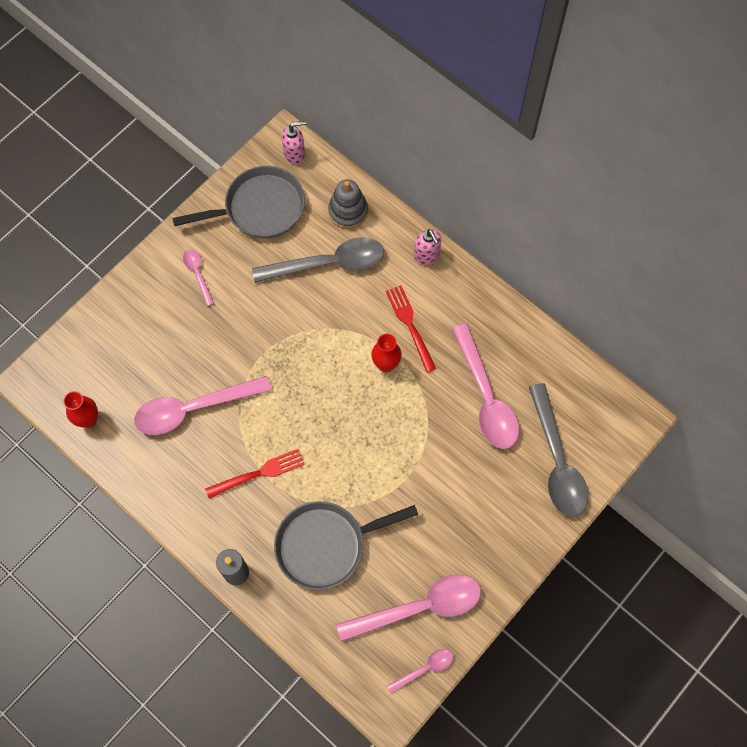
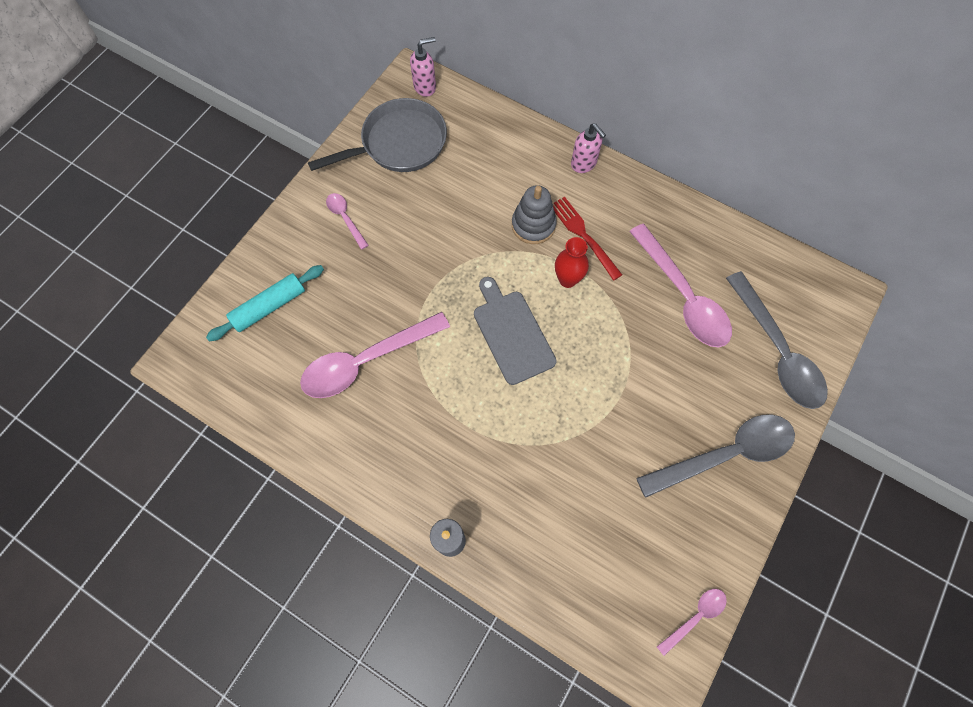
camera: 10 degrees left, 0 degrees up
(88, 420) = (248, 393): red vase -> none
(117, 345) = (269, 306): none -> turquoise rolling pin
(259, 473) = (453, 420): red fork -> none
(325, 405) = (512, 333): none -> grey cutting board
(326, 545) = (547, 489): grey pan -> none
(329, 263) = (483, 187): grey spoon -> grey spoon (725, 454)
(348, 211) = (492, 133): grey stacking toy -> grey stacking toy (533, 225)
(420, 607) = (671, 543): pink spoon -> none

